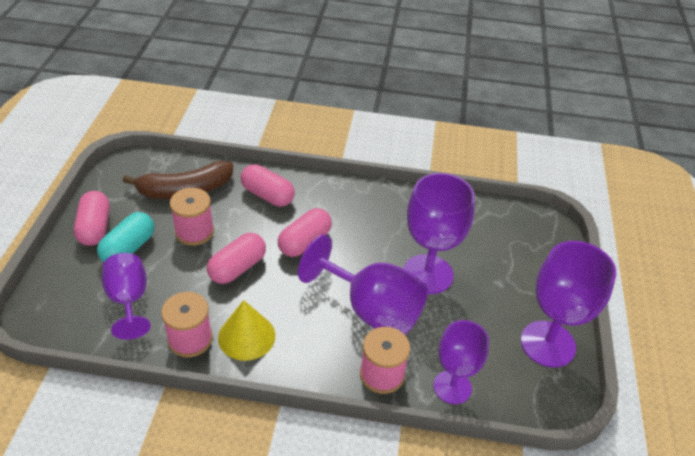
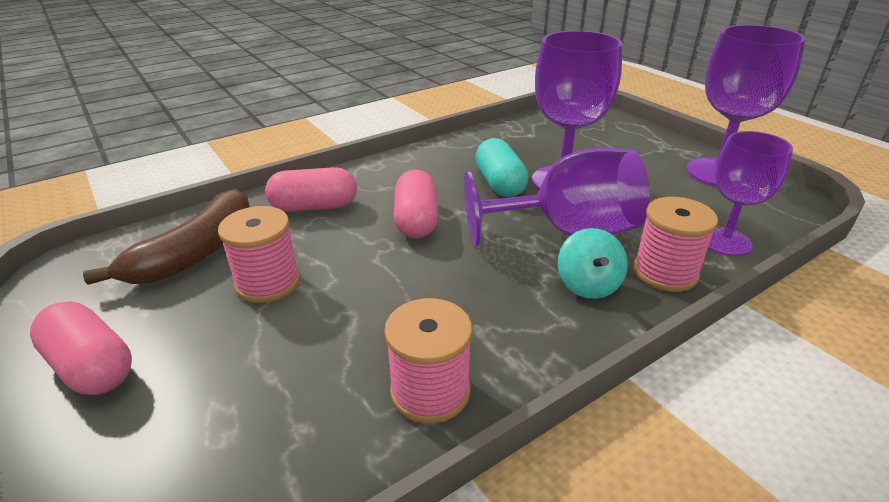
camera: 40 degrees left, 10 degrees down
(128, 248) = (187, 355): turquoise capsule -> turquoise capsule (499, 184)
(129, 300) = (272, 413): purple goblet -> none
(237, 268) = (377, 283): pink capsule -> none
(246, 336) = (492, 337): yellow cone -> none
(330, 348) = (588, 285): none -> turquoise spinning top

